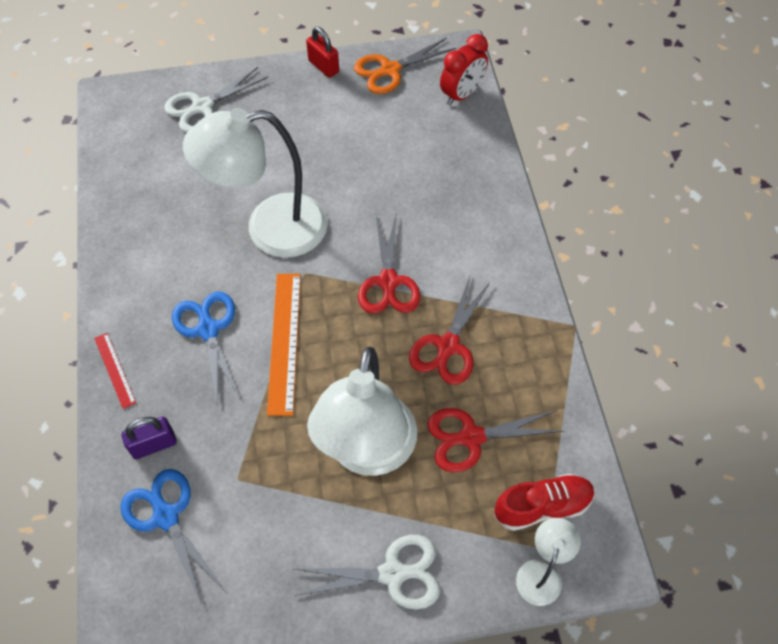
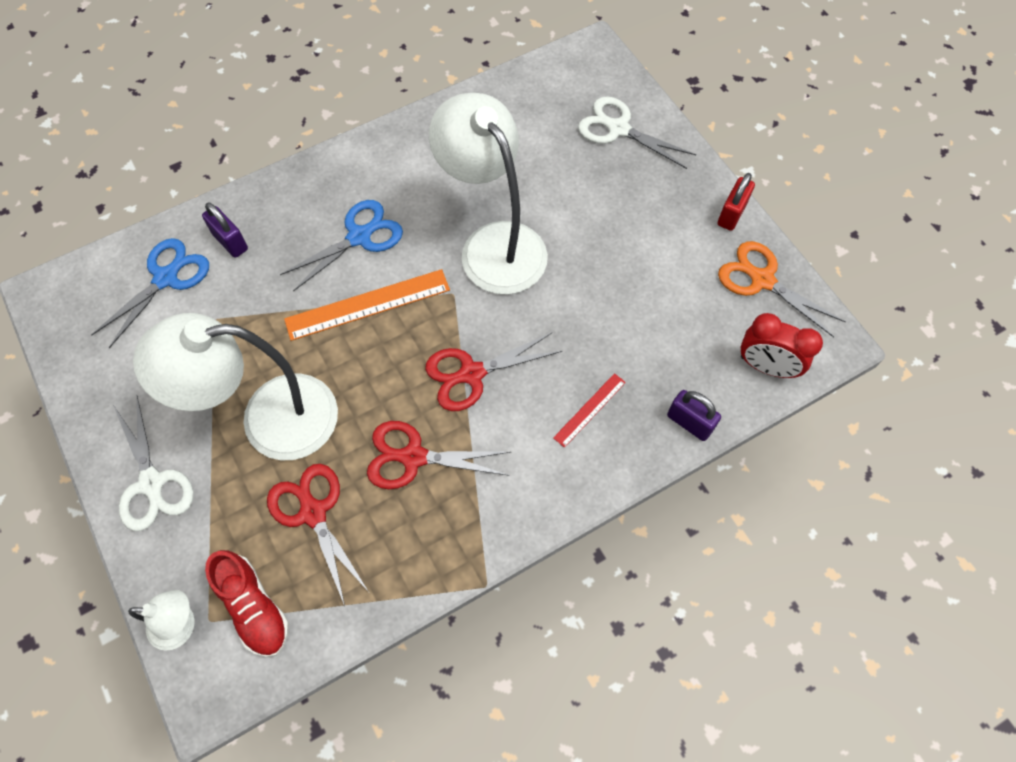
camera: 70 degrees right, 5 degrees up
(115, 370) = (294, 182): red ruler -> red ruler (589, 410)
(488, 154) = (689, 422): none -> purple padlock

